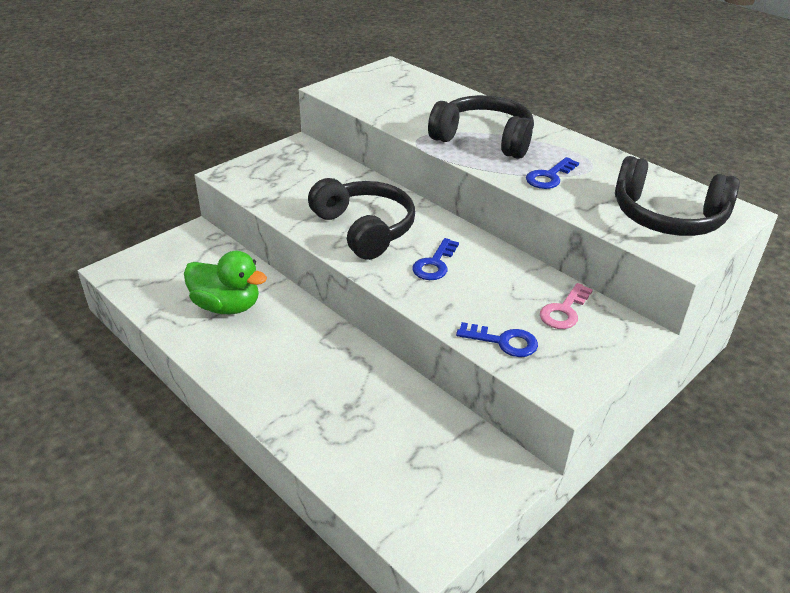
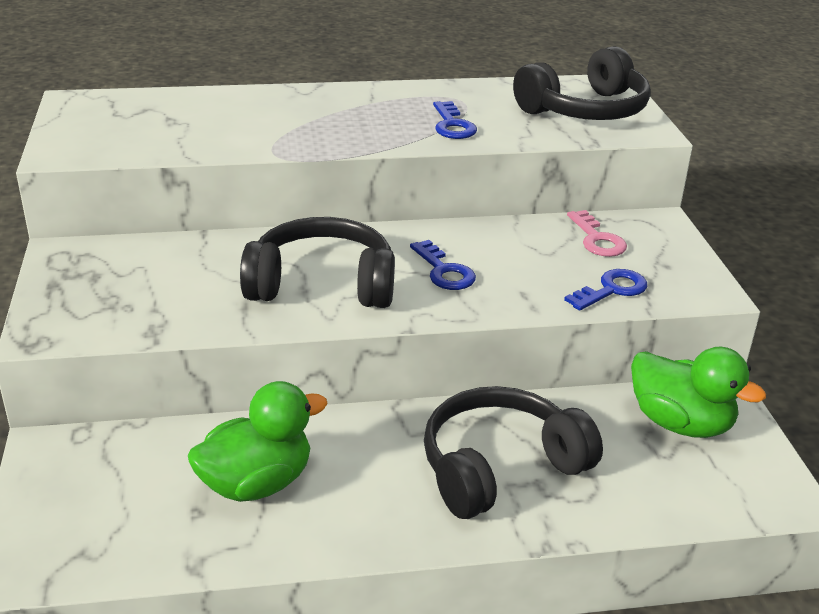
camera: 55 degrees left, 5 degrees down
(457, 459) = (680, 423): none -> green duck
(483, 139) = (333, 123): black headphones -> black headphones (500, 468)

